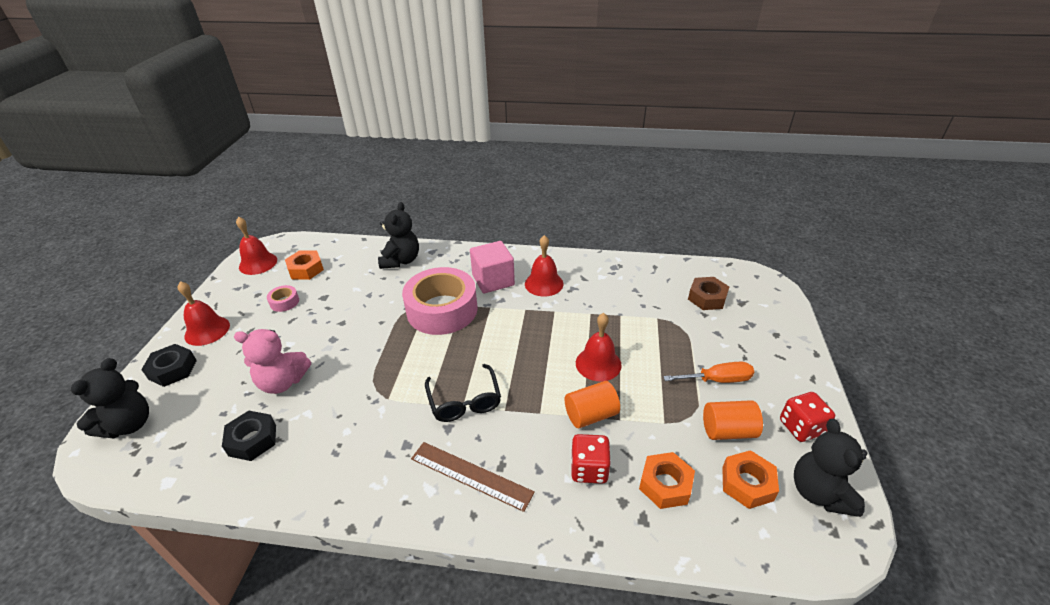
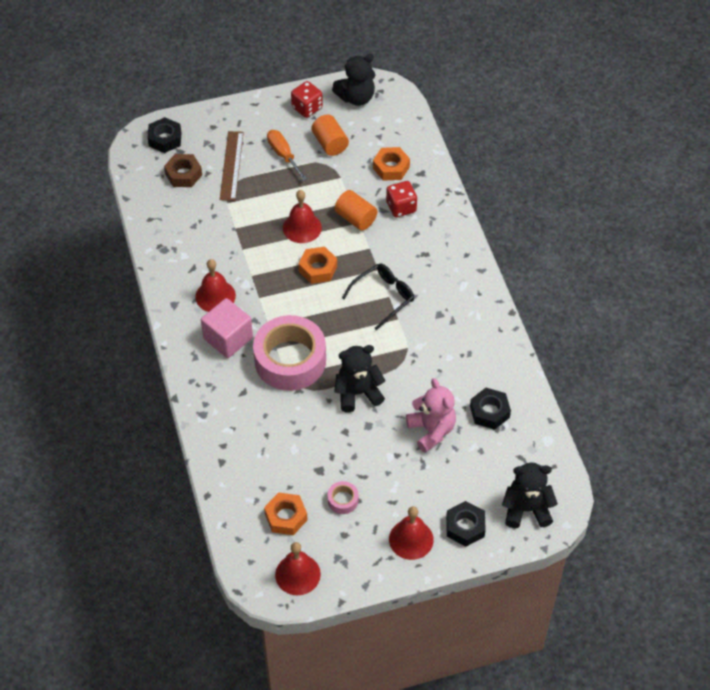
camera: 115 degrees left, 15 degrees up
(401, 260) = (231, 434): black teddy bear -> black teddy bear (358, 393)
(471, 475) = (441, 267): brown ruler -> brown ruler (231, 165)
(747, 484) = (368, 130): orange nut -> orange nut (318, 269)
(762, 296) = (165, 139): none -> black nut

